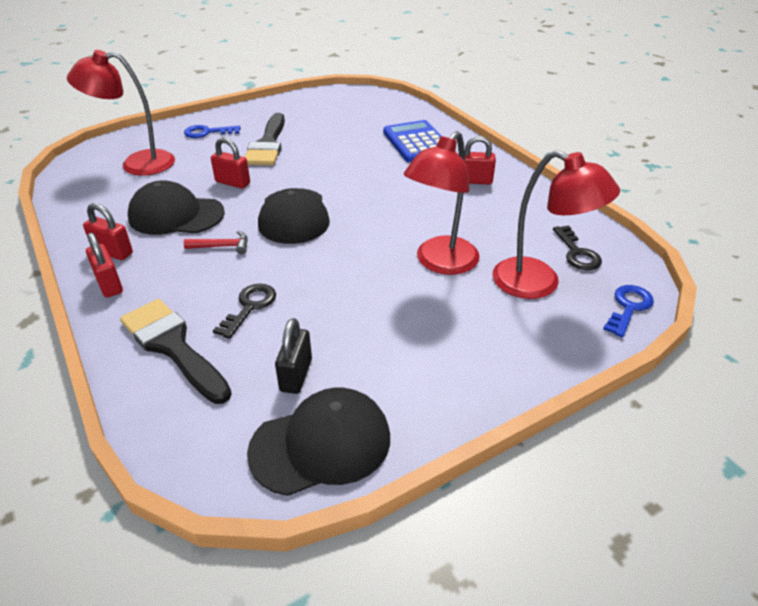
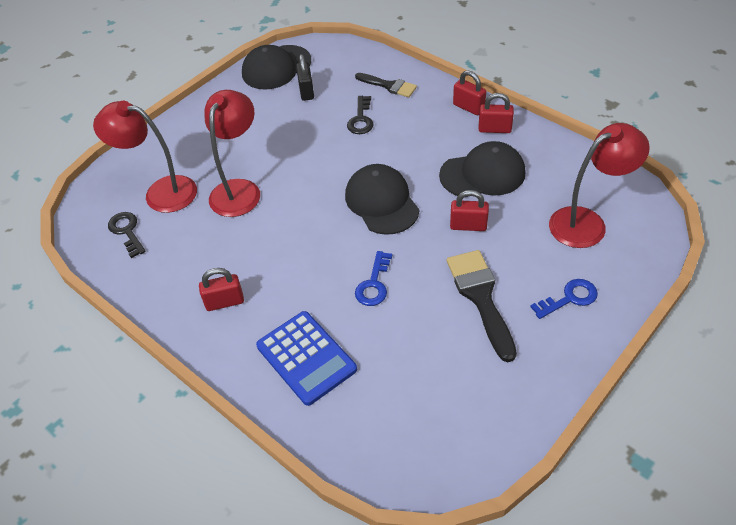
camera: 165 degrees right, 10 degrees up
(173, 346) = (389, 86): black brush -> black brush, size x0.63
(222, 246) = (417, 156): red hammer -> none
(628, 307) = (96, 190): blue key -> blue key (374, 284)

